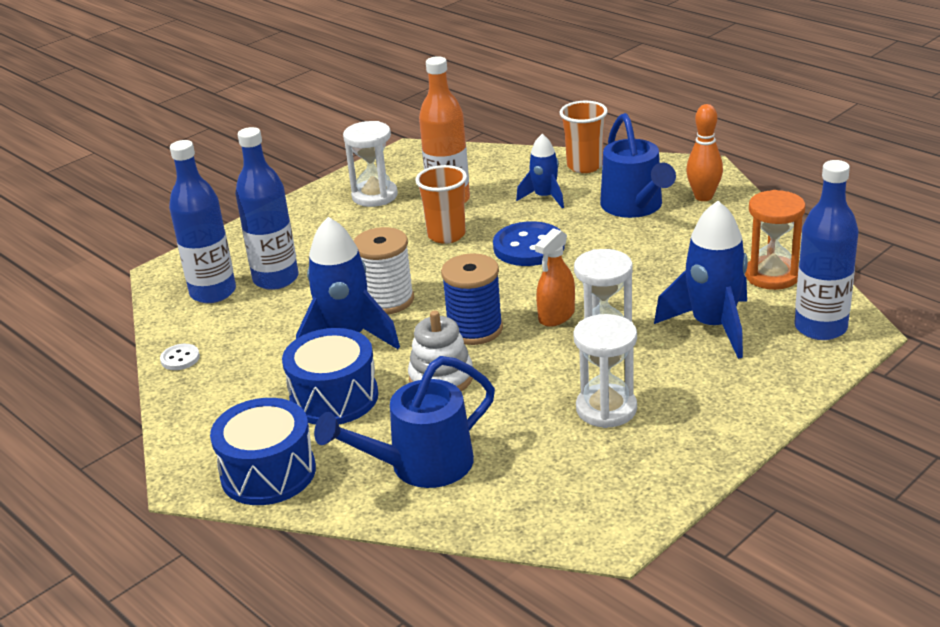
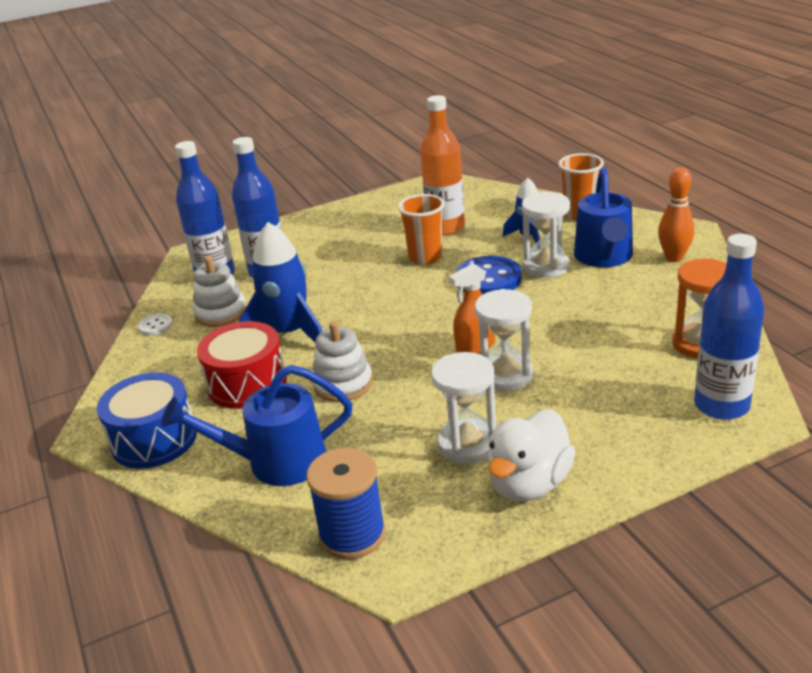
camera: 20 degrees right, 0 degrees up
(250, 331) = (221, 313): none -> white stacking toy
(334, 397) = (247, 383): blue drum -> red drum
(374, 196) = (388, 215): white hourglass -> white hourglass (546, 266)
(387, 300) = (343, 306): white spool -> none
(475, 329) = (398, 345): blue spool -> blue spool (352, 535)
(686, 431) = (529, 484): none -> white duck
(712, 326) = (614, 383): blue rocket -> none

